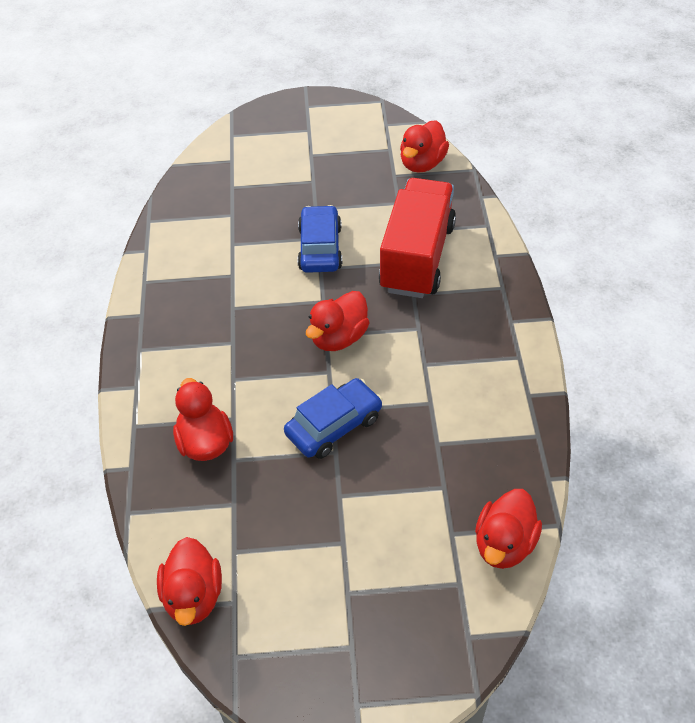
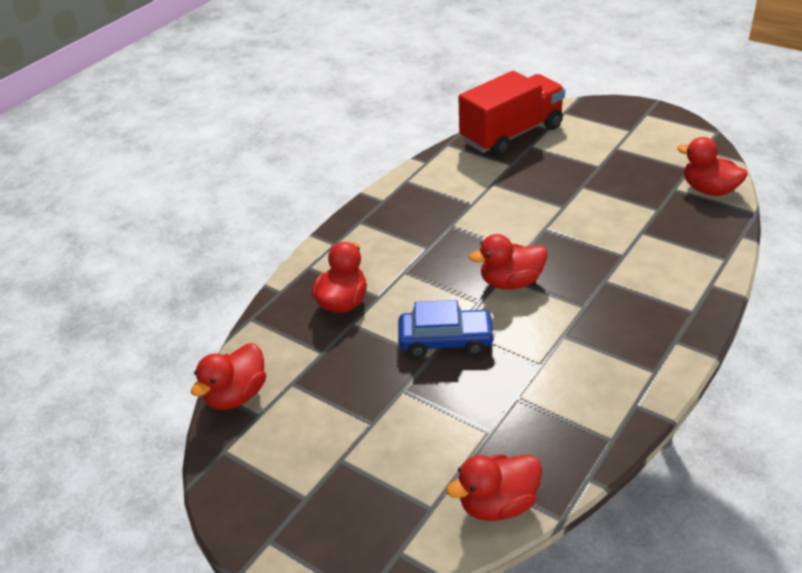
camera: 40 degrees right, 10 degrees down
(320, 248) = (558, 214): blue car -> none
(417, 257) = (635, 255): red truck -> red truck (511, 134)
(422, 163) = (709, 190): red duck -> red duck turned 60 degrees clockwise

